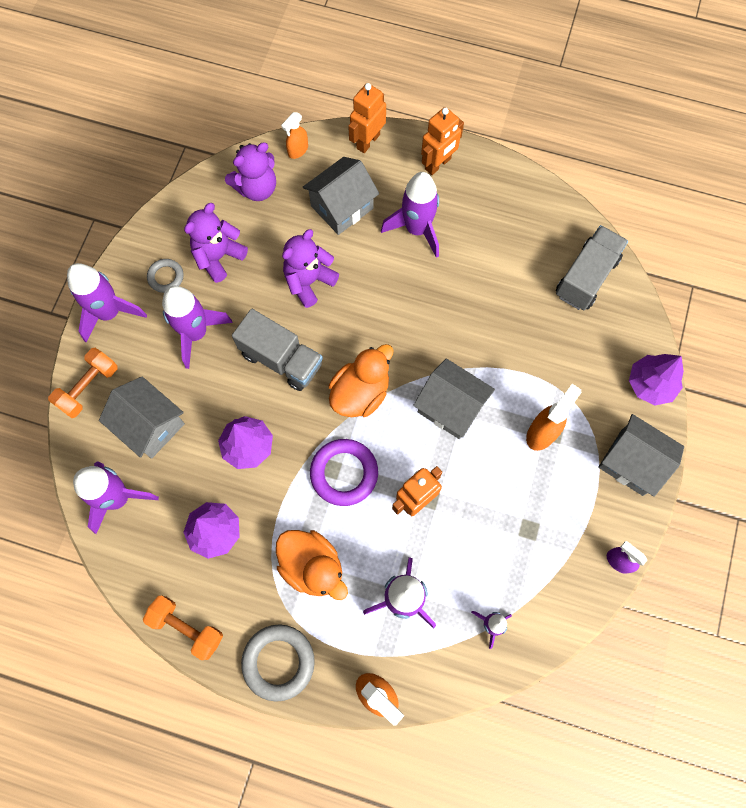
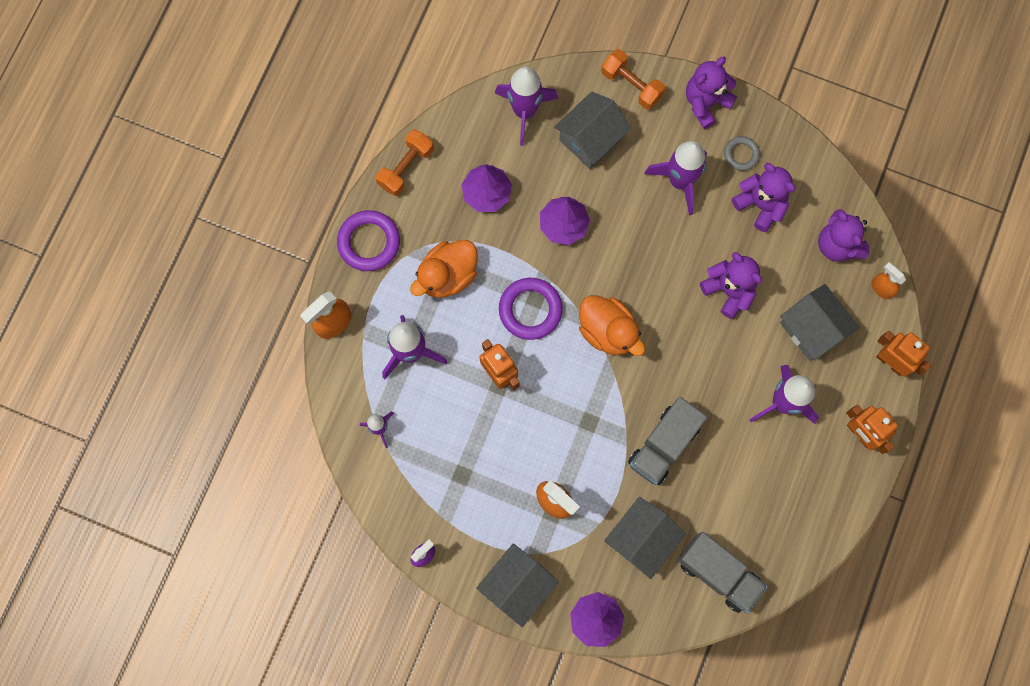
camera: 95 degrees right, 5 degrees up
(109, 313) = (706, 103): purple rocket -> purple teddy bear
(278, 662) = (369, 242): grey ring -> purple ring
(281, 359) = (648, 259): grey truck -> grey truck (664, 445)
(451, 407) = (587, 416): grey house -> grey house (641, 539)

